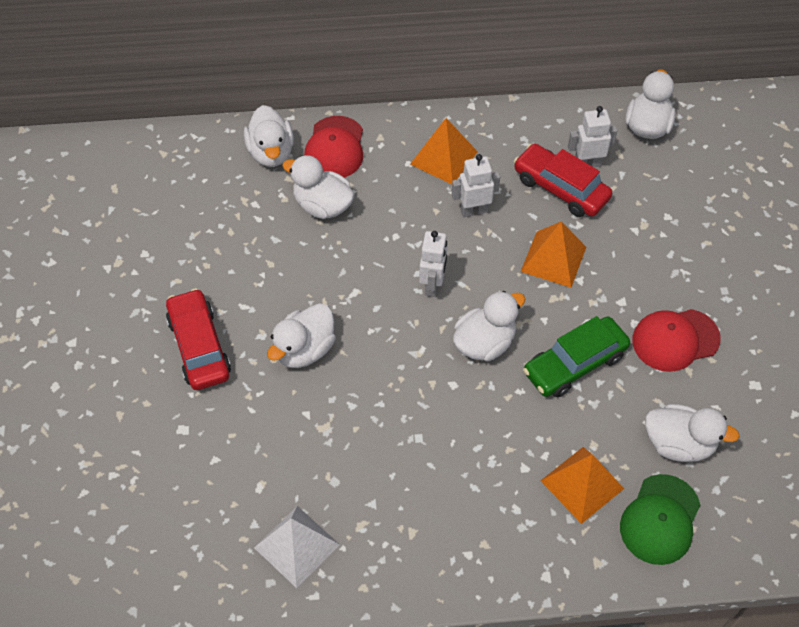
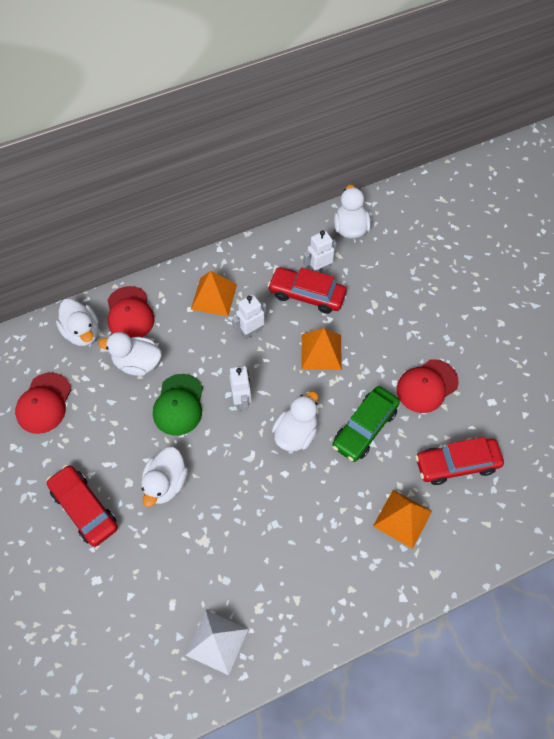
camera: 20 degrees left, 5 degrees up
(197, 217) = (44, 403): none -> red cap
(660, 520) = (464, 526): green cap -> green cap (179, 405)
(678, 444) = (457, 464): white duck -> red car

